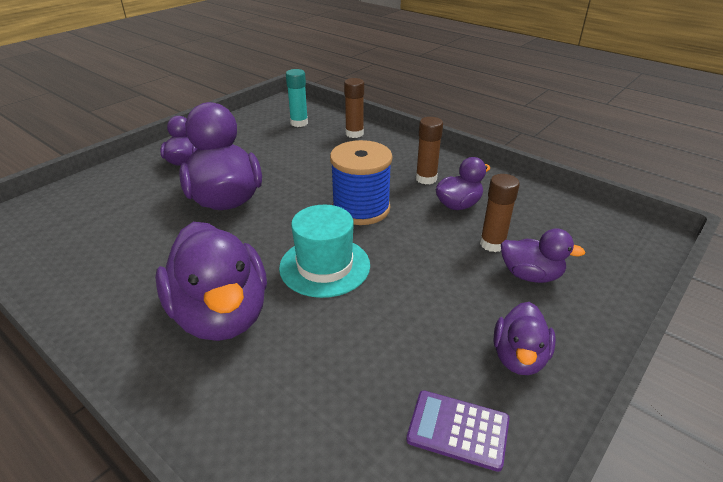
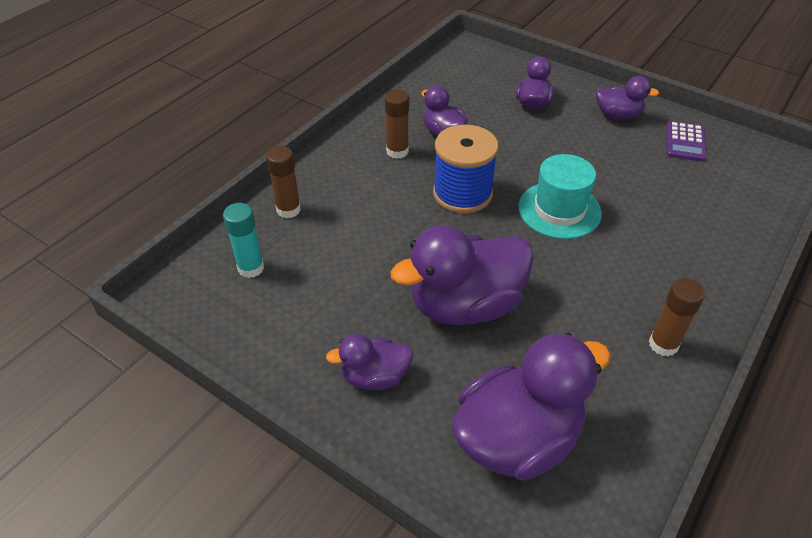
camera: 95 degrees left, 10 degrees up
(221, 315) = (644, 265): purple duck -> purple duck (517, 438)
(492, 244) = (499, 118): brown glue stick -> brown glue stick (663, 344)

